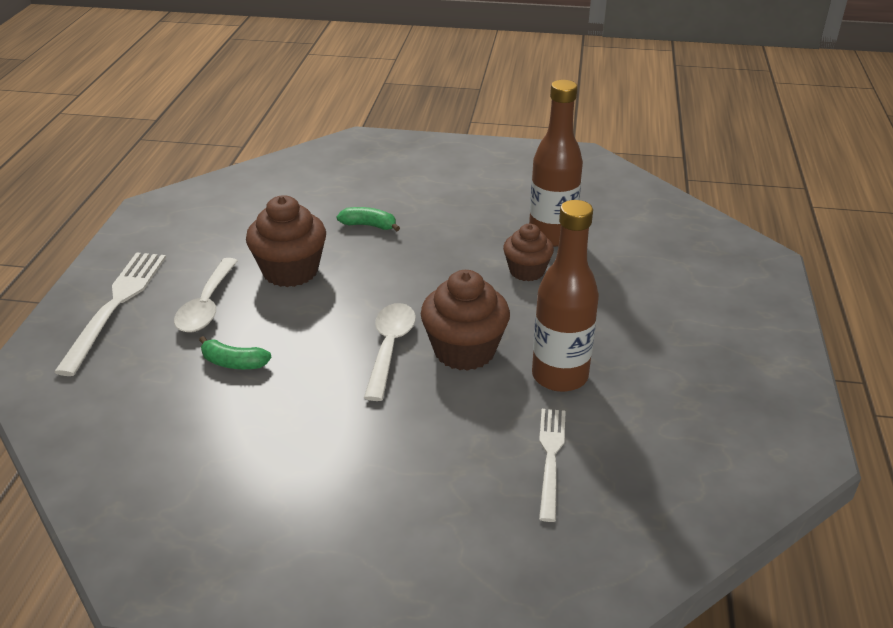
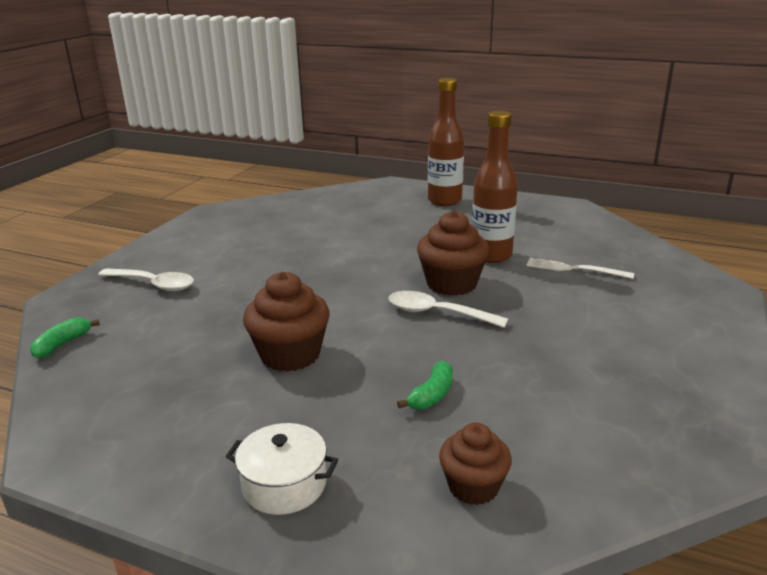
camera: 75 degrees left, 10 degrees down
(116, 306) = (284, 485): white fork -> white pot
(207, 305) = (323, 410): white spoon -> white spoon (153, 284)
(369, 225) = (240, 307): green banana -> green banana (62, 344)
(527, 271) = (360, 250): brown cupcake -> brown cupcake (473, 487)
(551, 236) = (319, 236): brown bottle -> brown bottle (444, 201)

